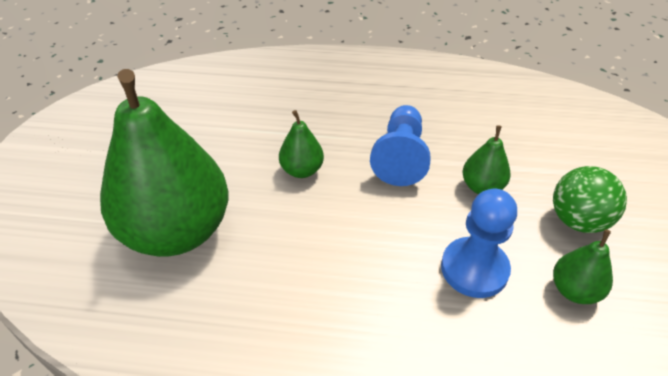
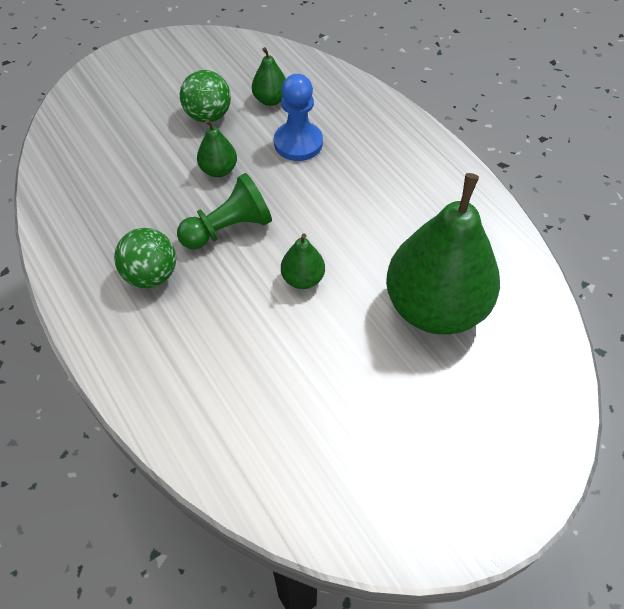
camera: 130 degrees left, 10 degrees up
(395, 99) = (151, 275): none -> green ball
(400, 157) = (228, 229): blue pawn -> green pawn

